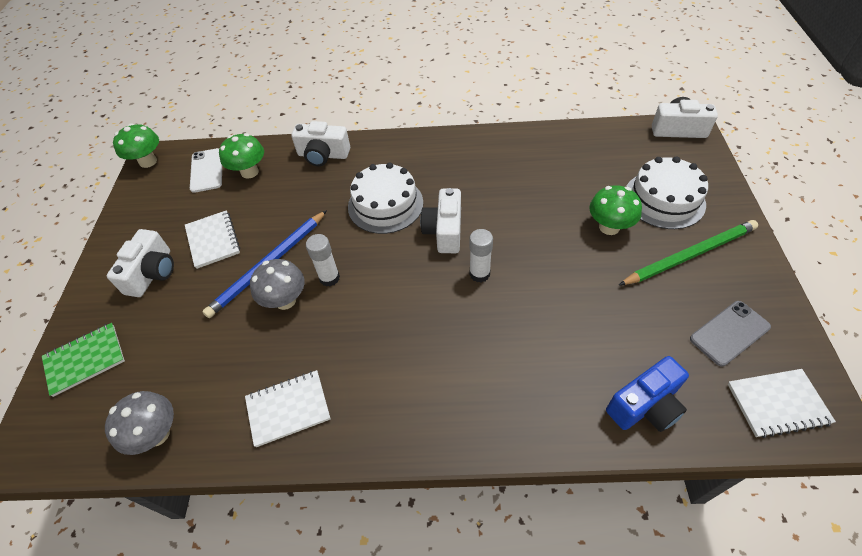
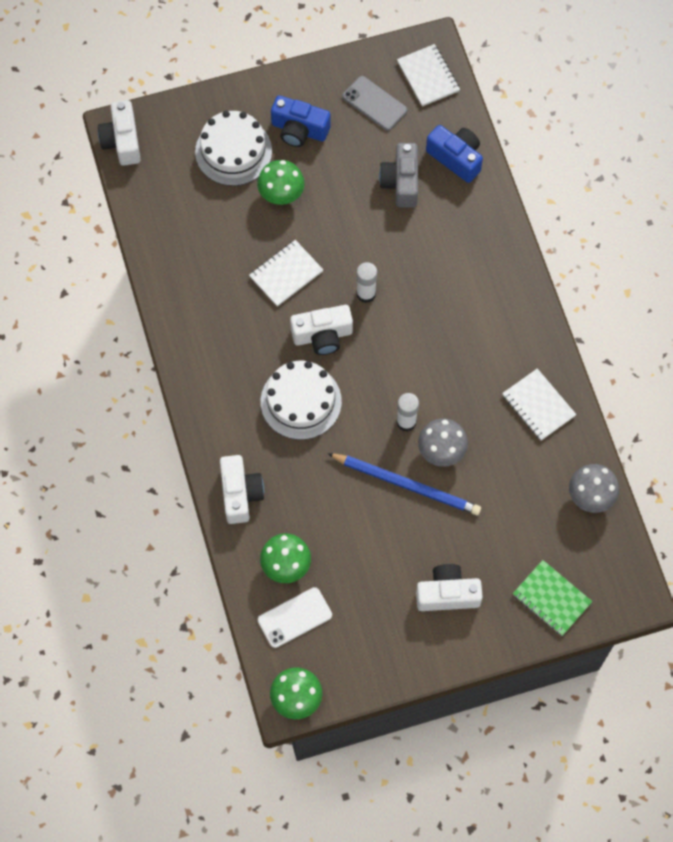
camera: 110 degrees left, 15 degrees up
(213, 240) = (392, 555): white notebook -> white notebook (286, 274)
(614, 336) = (401, 182): none -> grey camera
(690, 255) = (299, 130): green pencil -> blue camera

